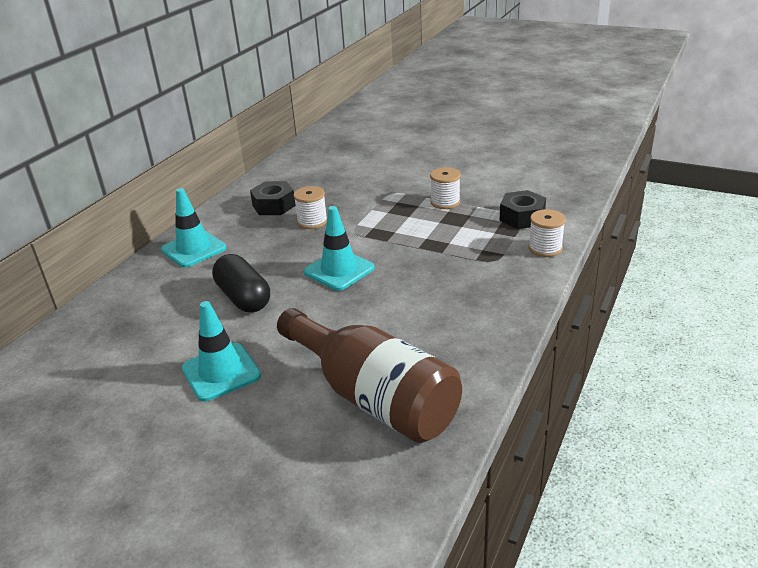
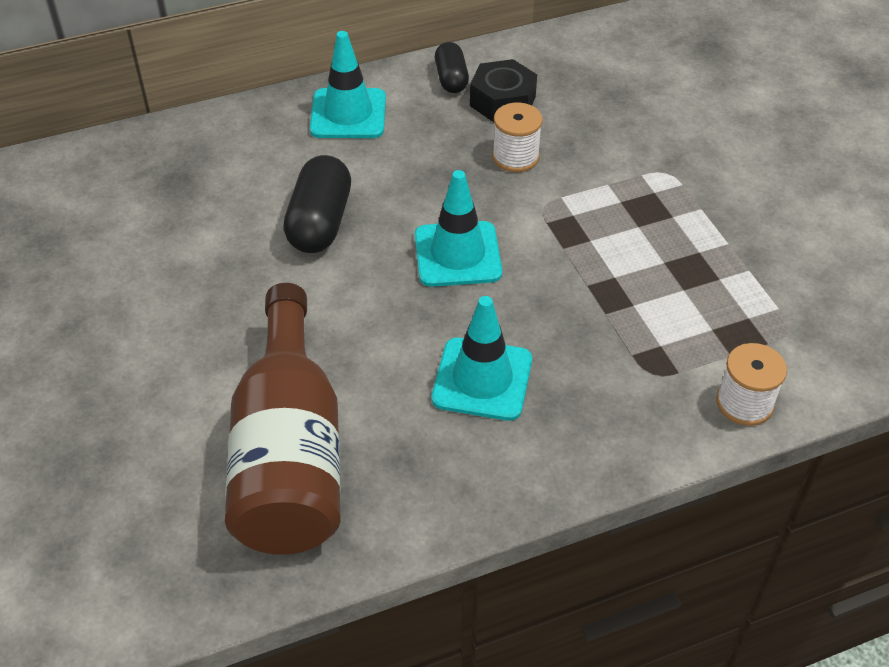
camera: 40 degrees right, 15 degrees up
(221, 372) = (196, 307): turquoise traffic cone -> turquoise traffic cone (482, 379)
(233, 210) = (451, 79): none -> black capsule
(445, 202) = (714, 234): white spool -> none
(522, 217) = (784, 331): black nut -> none

